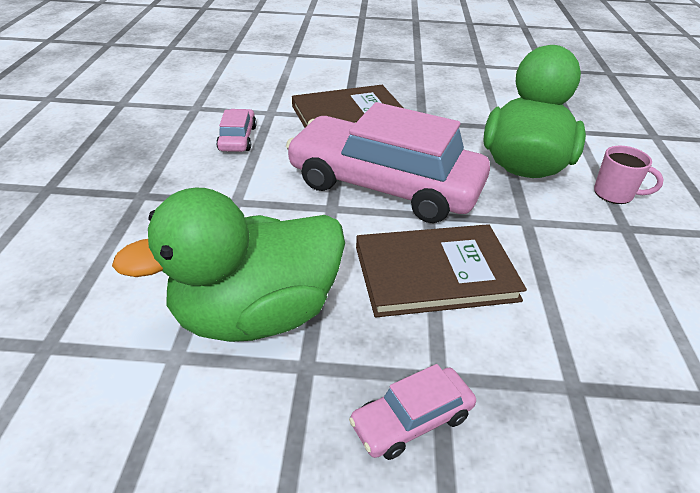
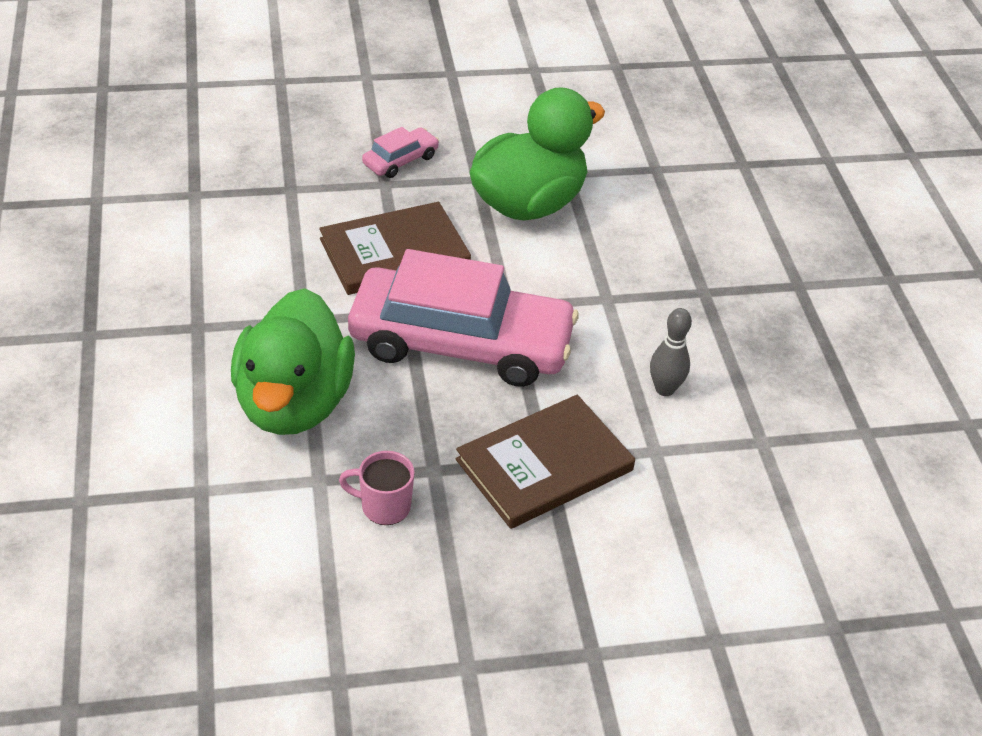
camera: 165 degrees right, 5 degrees up
(237, 138) = (664, 389): pink car -> grey bowling pin
(614, 194) = (191, 372): pink mug -> pink mug (384, 506)

